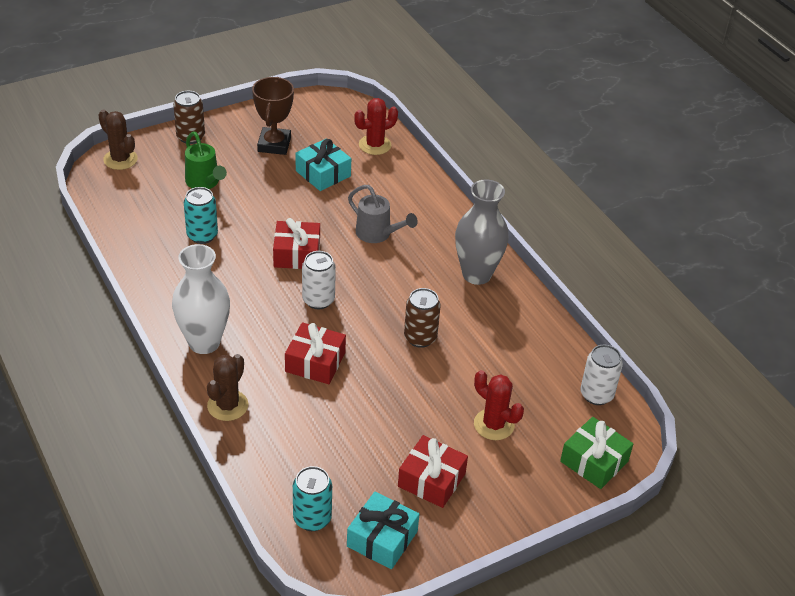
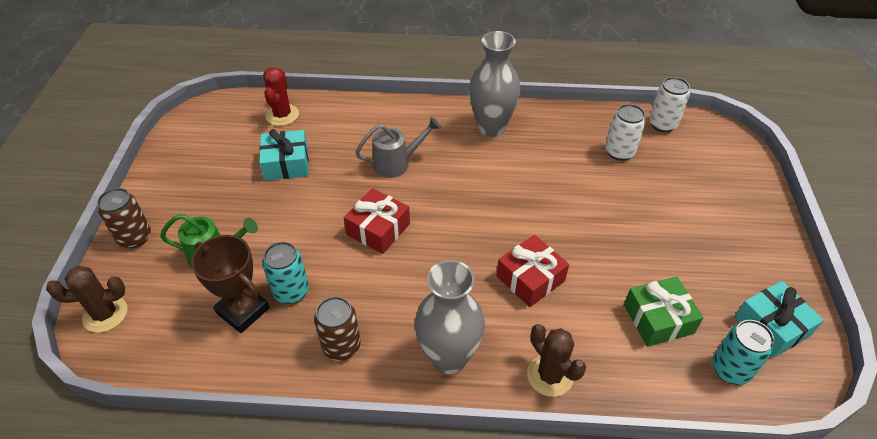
camera: 55 degrees left, 5 degrees up
(204, 342) = (448, 357): white vase -> grey vase
(274, 144) = (213, 179): brown trophy -> brown trophy (243, 310)
(318, 300) = (450, 240): white can -> white can (619, 152)
(420, 338) = (543, 193): brown can -> brown can (341, 346)
(431, 480) = (714, 261): red gift -> none
(494, 425) = (667, 194): red cactus -> none
(594, 461) = (731, 157): green gift -> green gift (658, 319)

